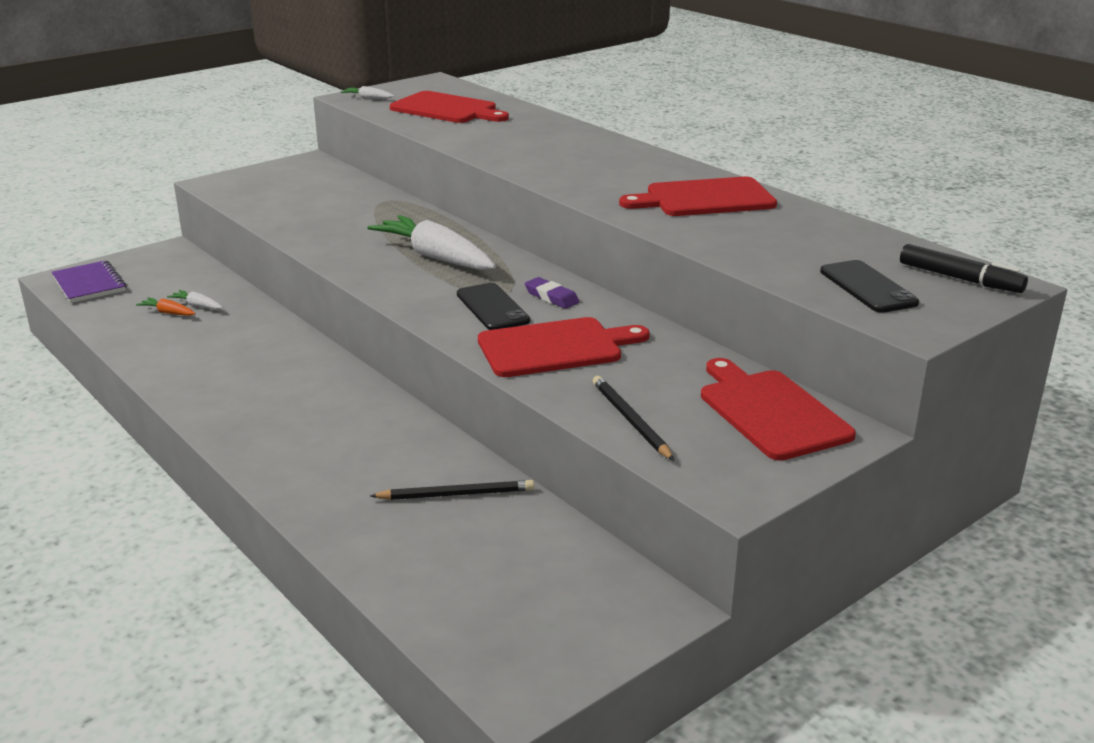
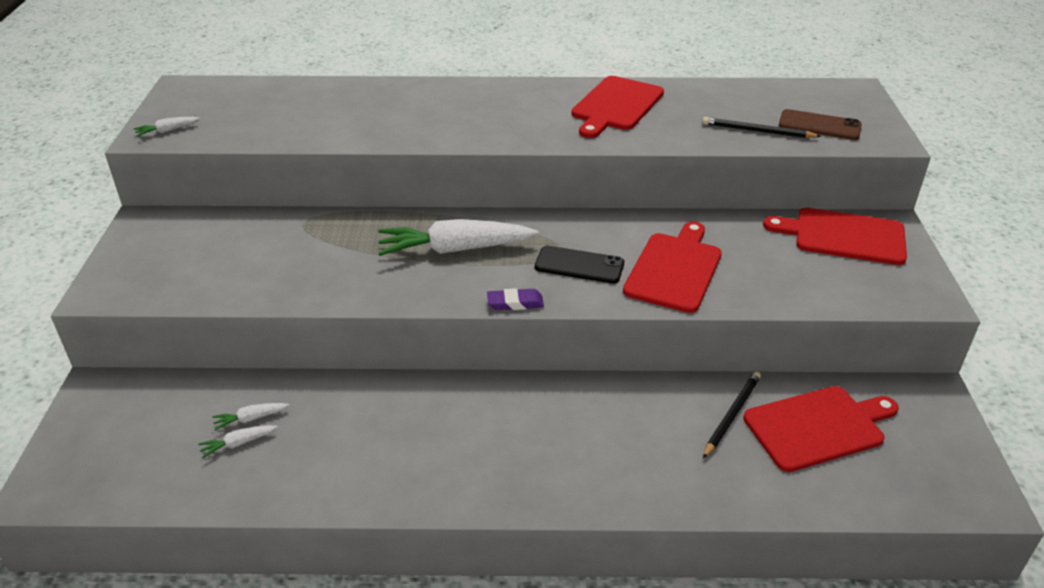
camera: 50 degrees left, 10 degrees up
(89, 284) = (90, 474): purple notebook -> none
(168, 313) = (238, 443): orange carrot -> white carrot
(447, 109) = (266, 111): red cutting board -> red cutting board (818, 427)
(551, 297) = (593, 234): purple eraser -> purple eraser (515, 303)
(630, 420) = (808, 290): black pencil -> black pencil (757, 131)
(868, 287) = (819, 125): black phone -> brown phone
(960, 279) = (836, 96): black marker -> none

